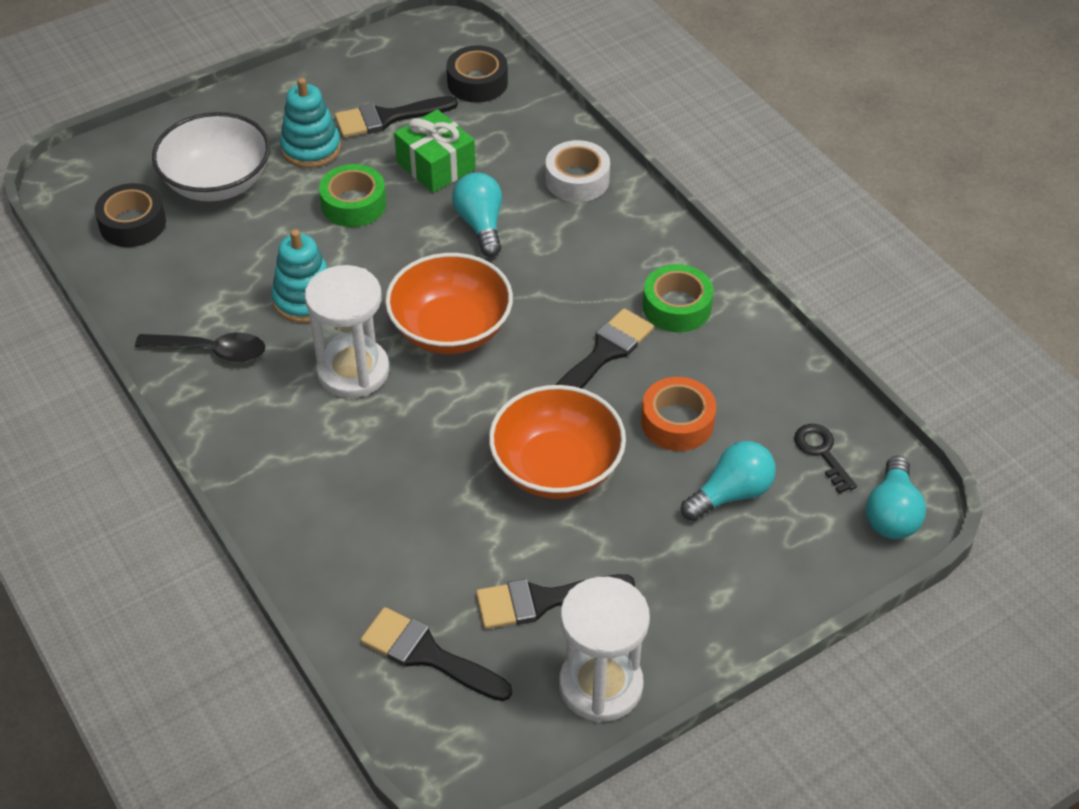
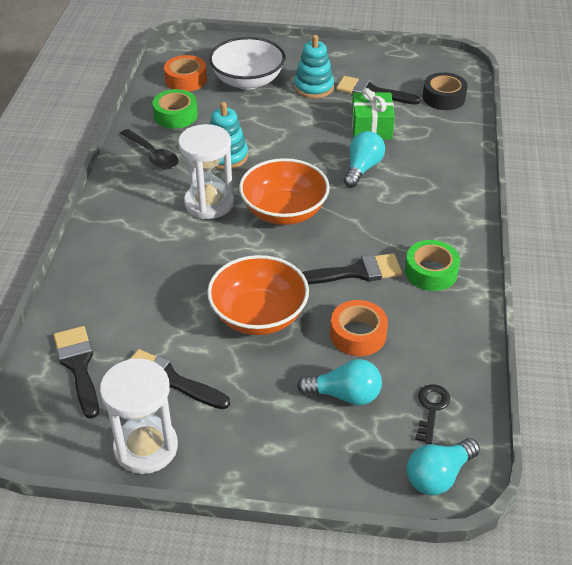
camera: 40 degrees right, 5 degrees down
(133, 224) = (186, 80): black tape -> orange tape
(354, 204) = (305, 124): green tape -> green tape (175, 115)
(577, 180) = (446, 173): white tape -> none

